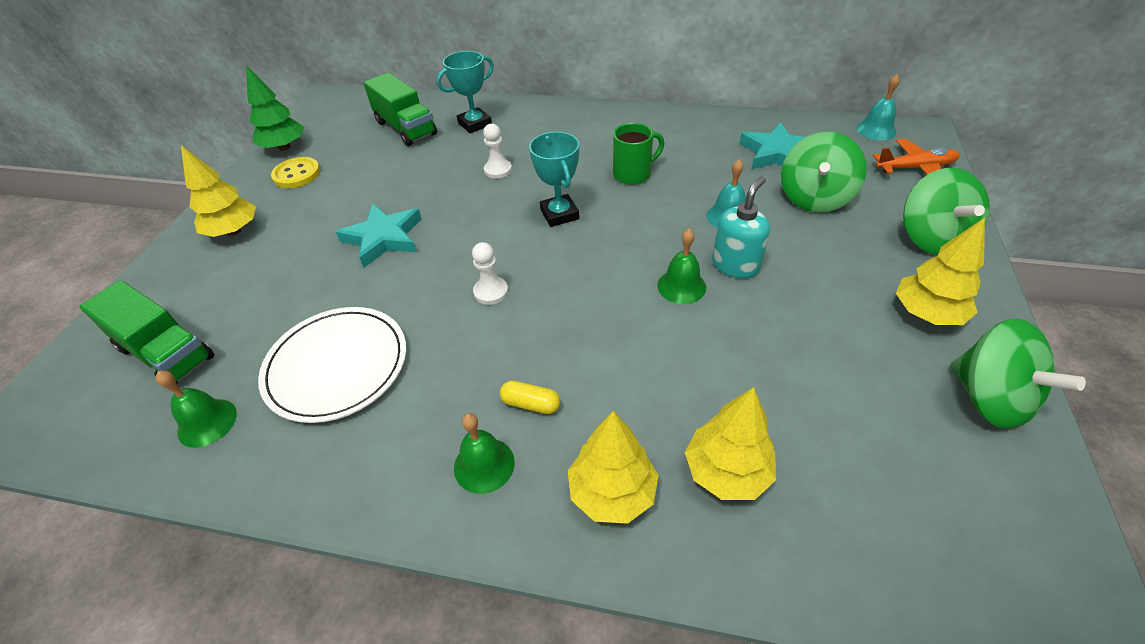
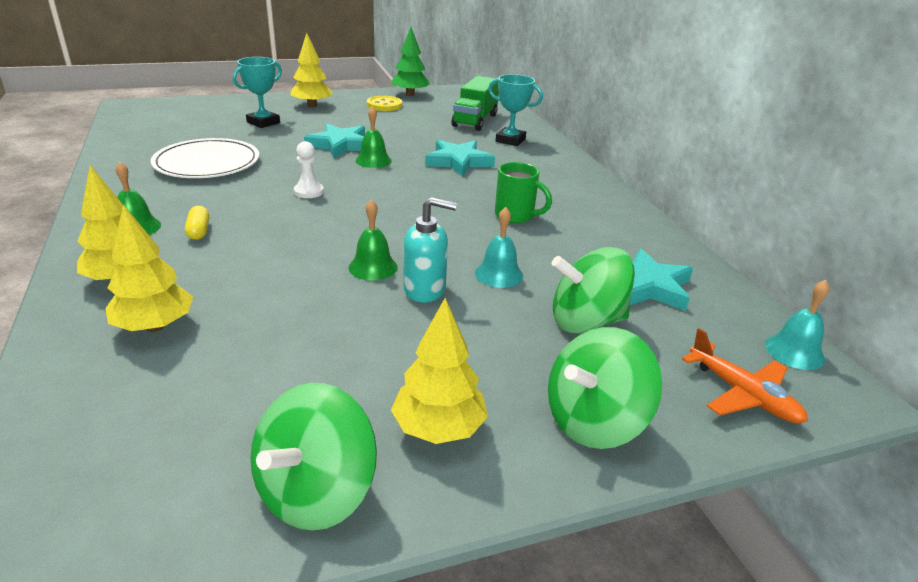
camera: 55 degrees right, 15 degrees down
(166, 353) = (196, 120): green truck -> none
(207, 422) = (147, 143): green bell -> green bell (373, 160)
(498, 170) = (458, 162): white pawn -> turquoise star
(559, 214) = (424, 196): turquoise trophy -> turquoise trophy (263, 122)

